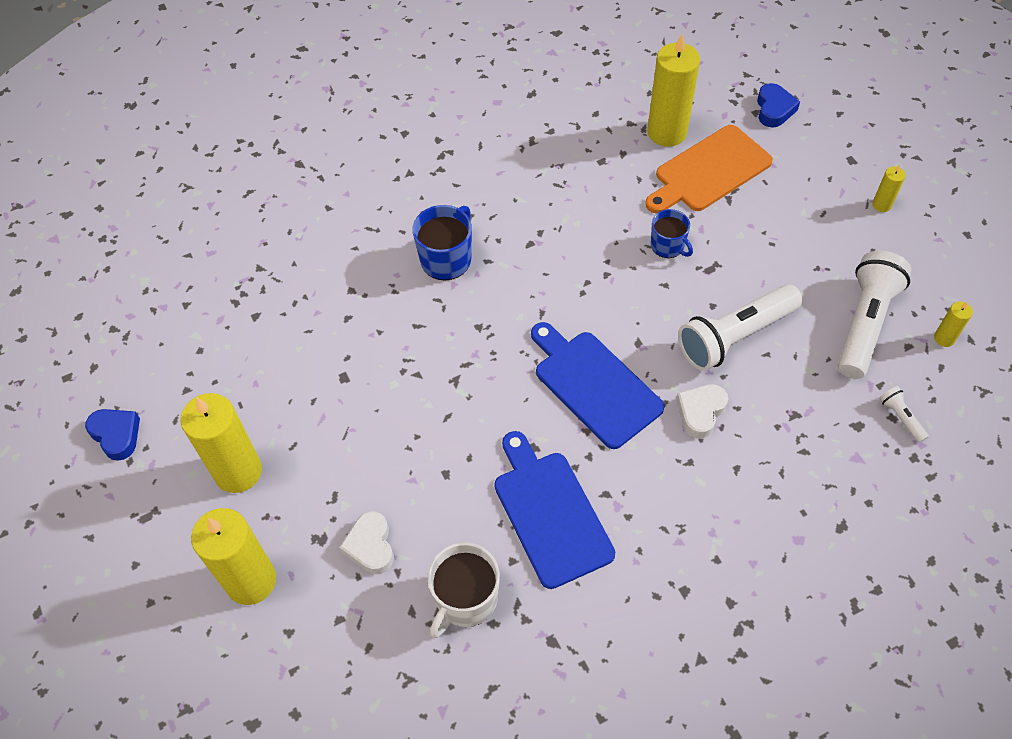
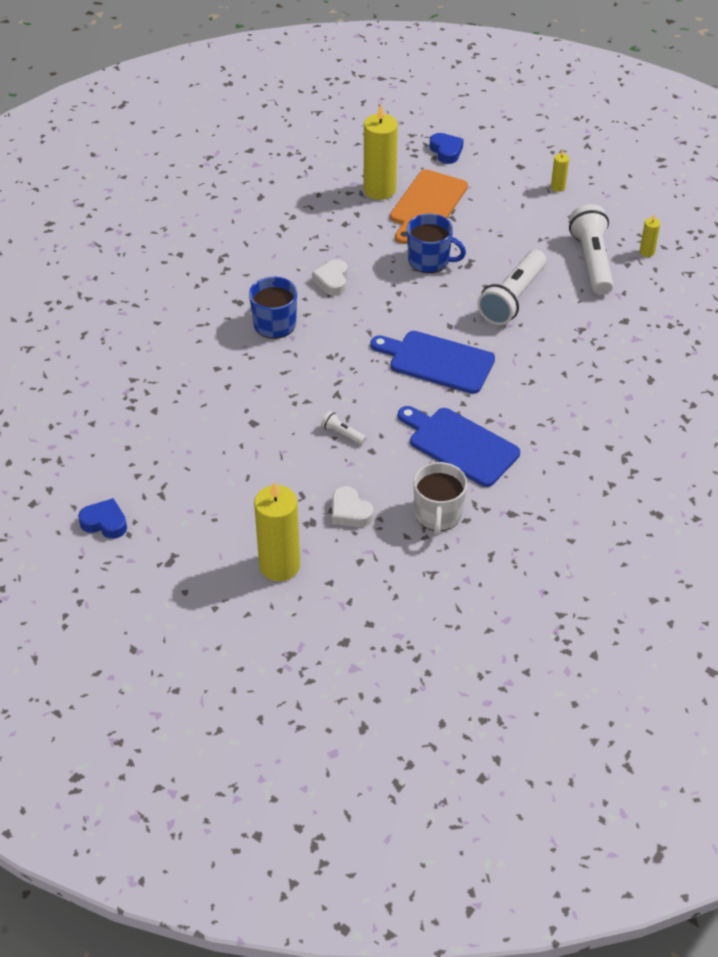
camera: 30 degrees left, 10 degrees down
(238, 471) = (218, 508): yellow candle -> none
(668, 246) = (430, 260): blue mug -> blue mug, size x1.53
(700, 412) = (519, 350): white heart -> white heart (332, 281)
(901, 418) = (648, 306): white flashlight -> white flashlight (342, 433)

